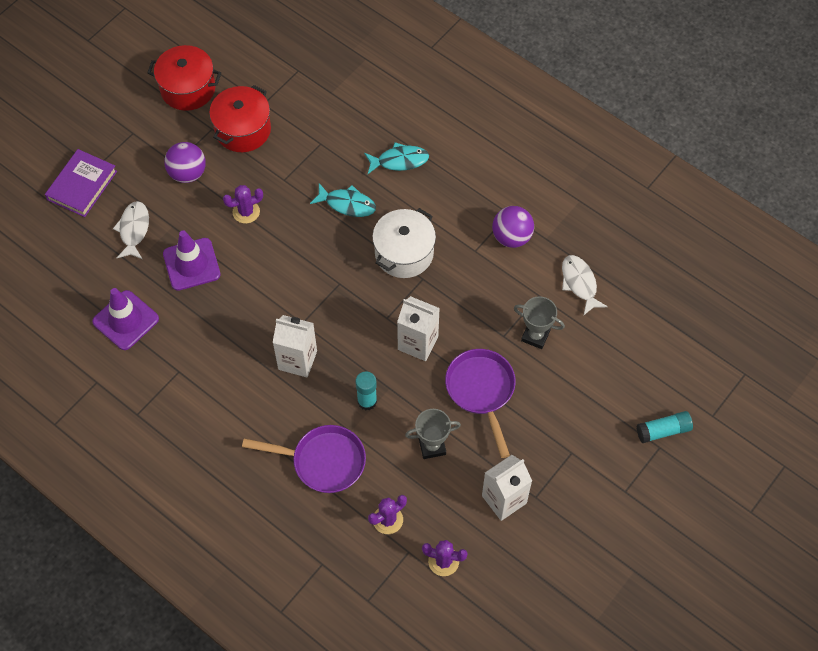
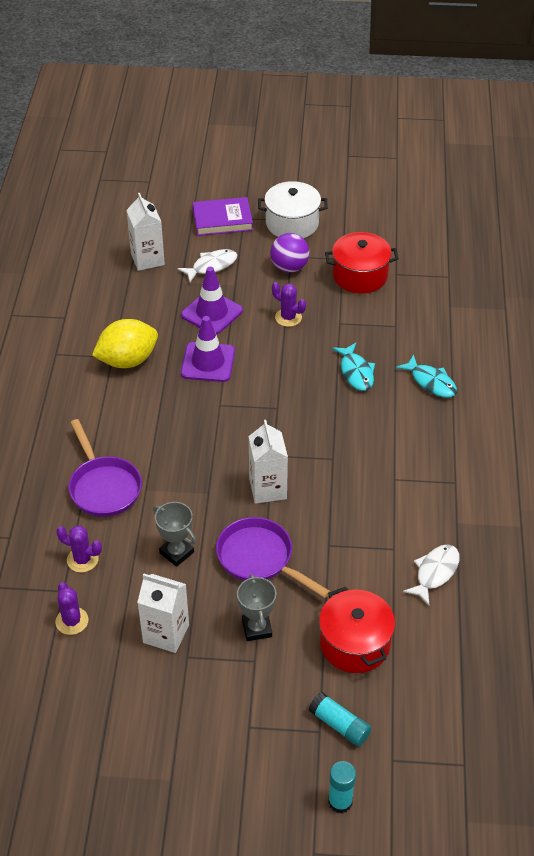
camera: 55 degrees right, 15 degrees down
(126, 320) = (130, 304): purple traffic cone -> purple traffic cone (208, 362)
(188, 88) = (363, 227): red pot -> red pot (355, 643)
(193, 362) = (127, 360): none -> yellow lemon
(297, 360) = (183, 420): white carton -> white carton (147, 259)
(367, 401) = (183, 485): turquoise glue stick -> turquoise glue stick (340, 802)
(404, 253) = (345, 433): white pot -> white pot (292, 223)
(481, 391) = (259, 559): purple pan -> purple pan turned 90 degrees counterclockwise
(511, 237) = (433, 497): purple ball -> none
(535, 336) = (350, 568): grey trophy -> grey trophy (257, 628)

